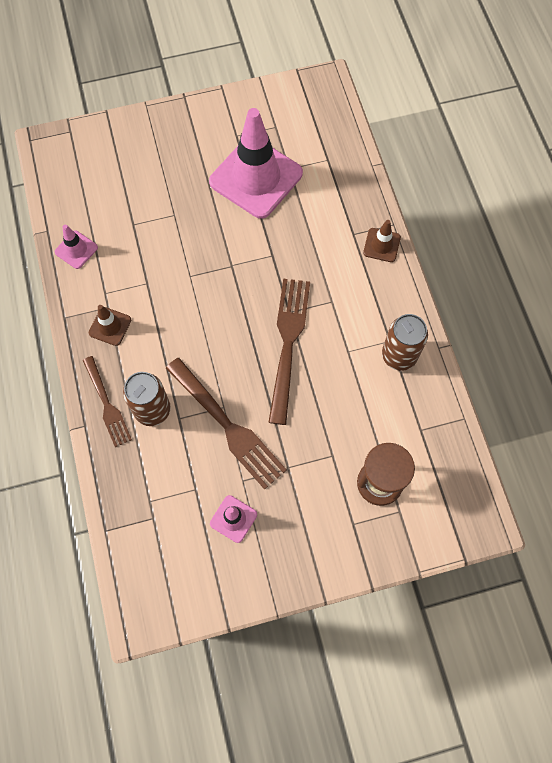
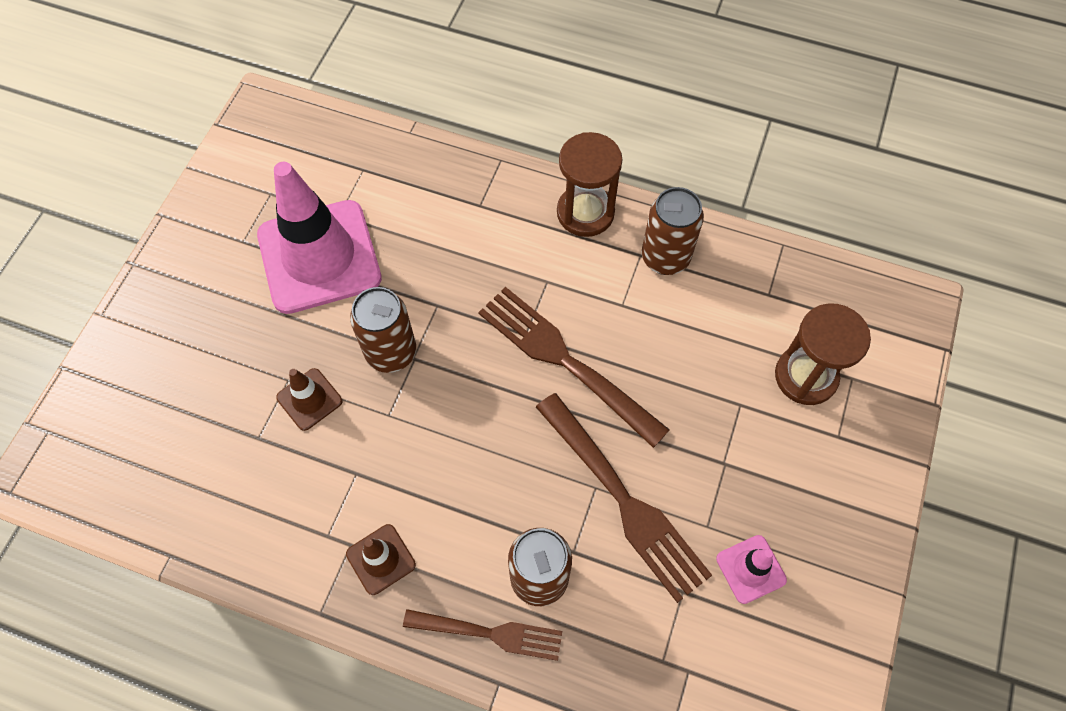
camera: 55 degrees left, 5 degrees down
(76, 250) = (233, 534): pink traffic cone -> none
(226, 252) = (391, 352): none -> brown can
(226, 425) = (622, 499): brown fork -> brown fork turned 60 degrees clockwise
(381, 245) = (517, 187): brown traffic cone -> brown traffic cone (309, 399)
(394, 293) = (585, 213): none -> brown hourglass

